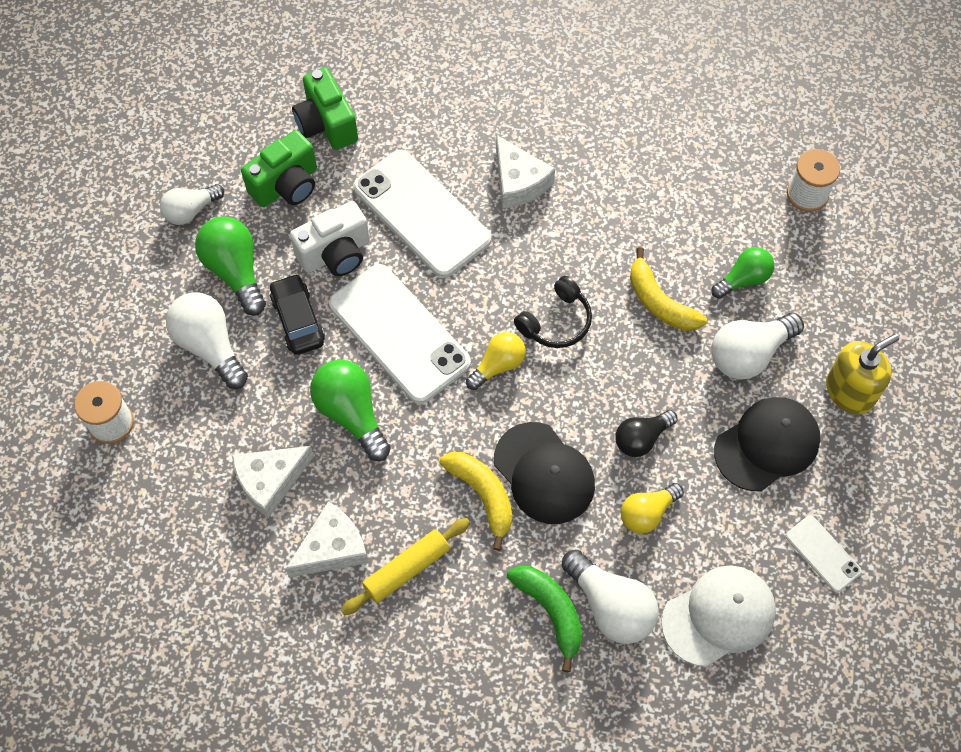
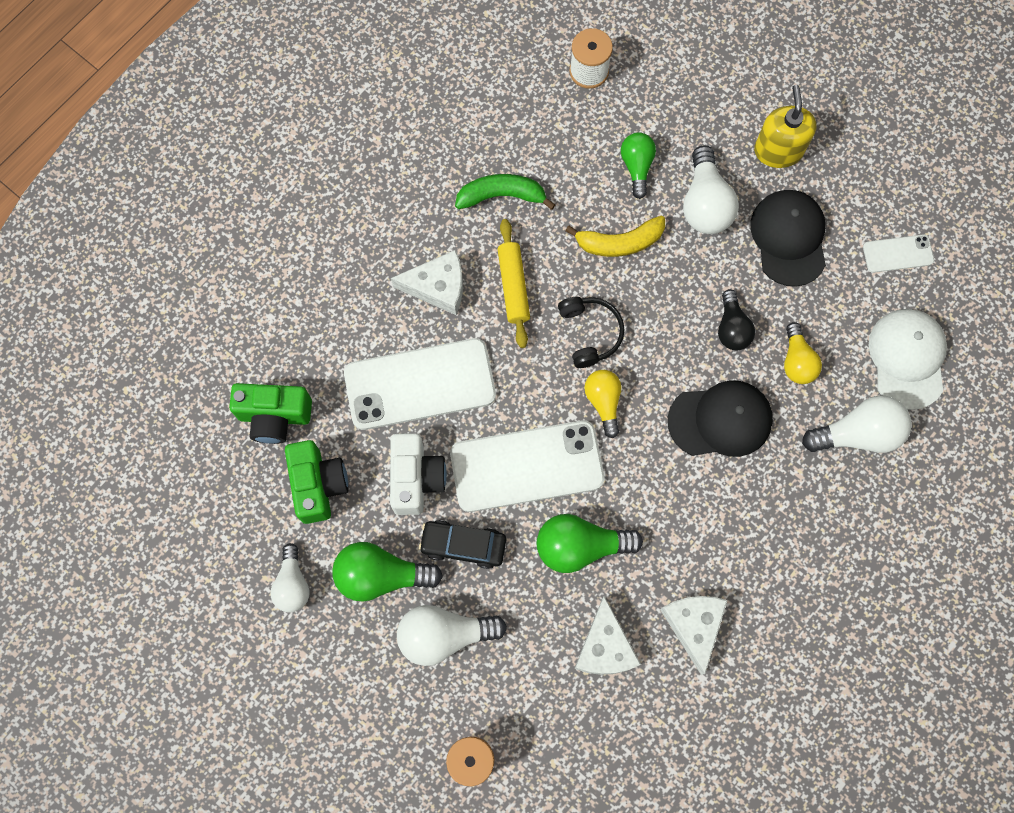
camera: 60 degrees left, 10 degrees up
(406, 569) = (744, 575): yellow rolling pin -> yellow rolling pin (513, 286)
(483, 495) = (713, 479): yellow banana -> none
(551, 611) = (839, 481): green banana -> green banana (501, 195)

